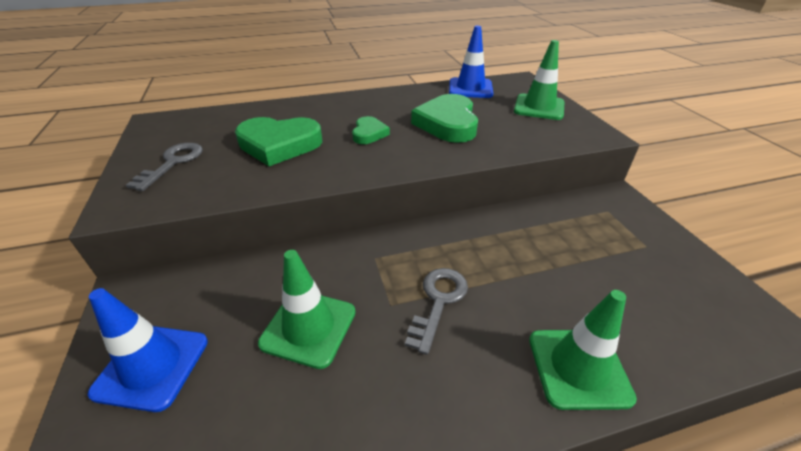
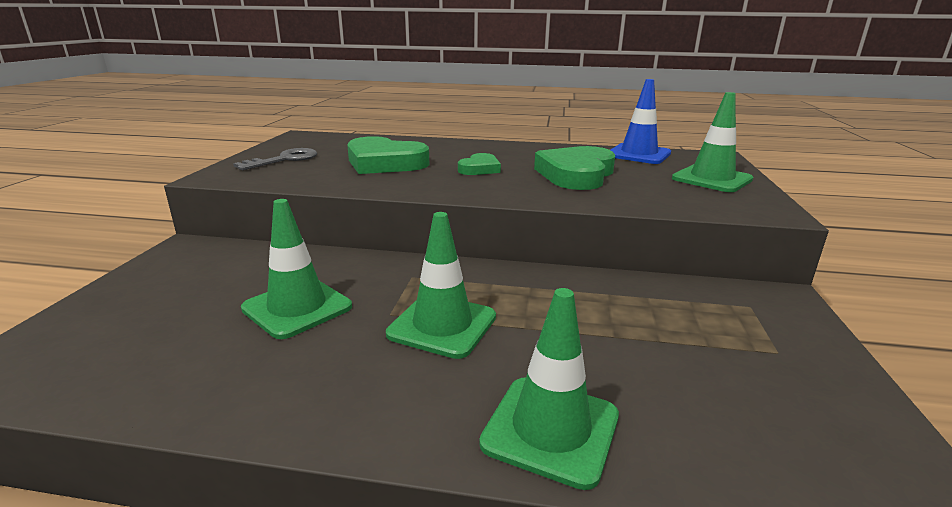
camera: 25 degrees right, 15 degrees down
(152, 366) = (153, 295): blue traffic cone -> none
(438, 301) = (442, 325): grey key -> green traffic cone

